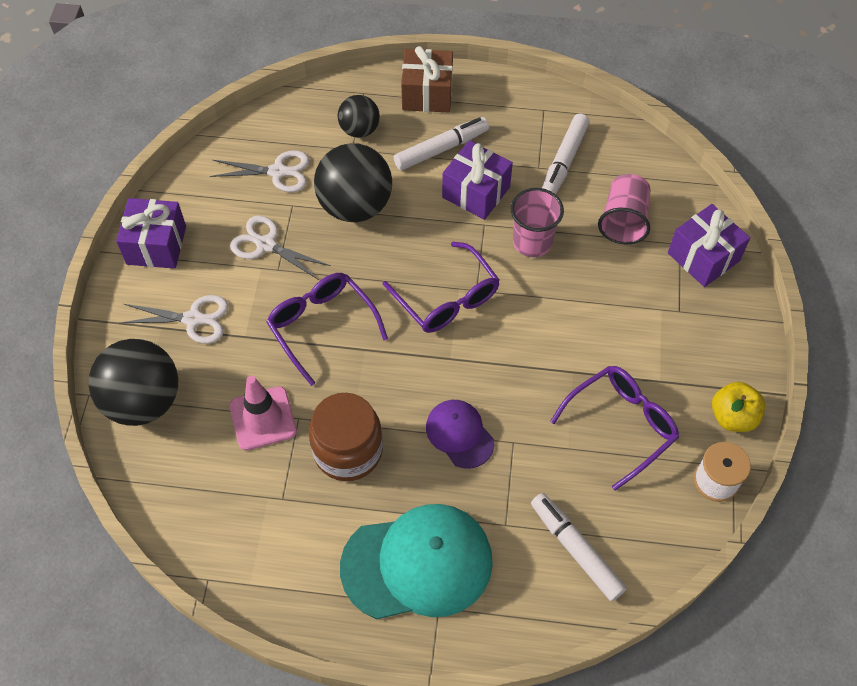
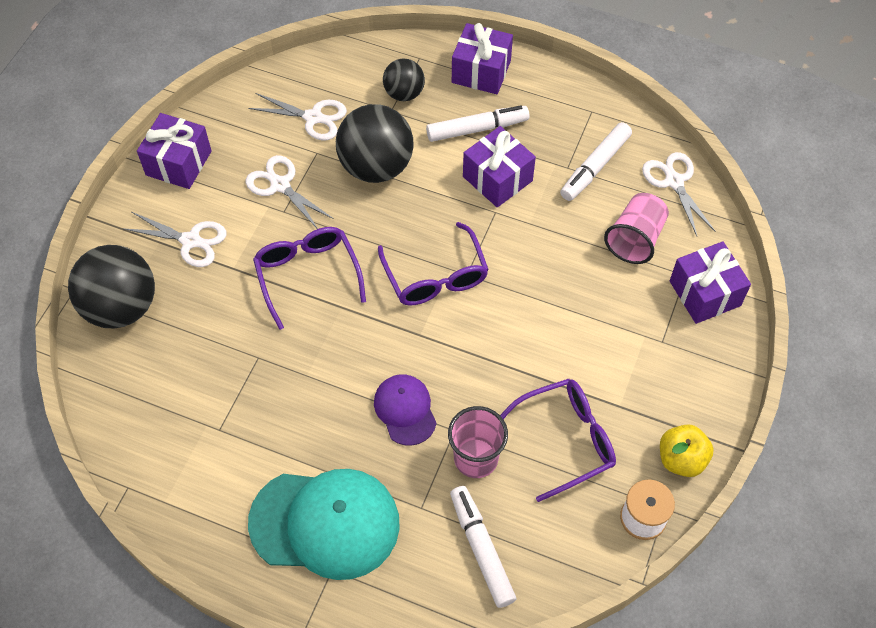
camera: 15 degrees right, 0 degrees up
(263, 418) = (225, 349): pink traffic cone -> none
(348, 451) = (294, 400): brown jar -> none
(427, 94) = (481, 71): brown gift -> purple gift
(532, 242) = (537, 240): pink cup -> pink cup (476, 458)
(641, 159) = (674, 181): none -> white scissors

